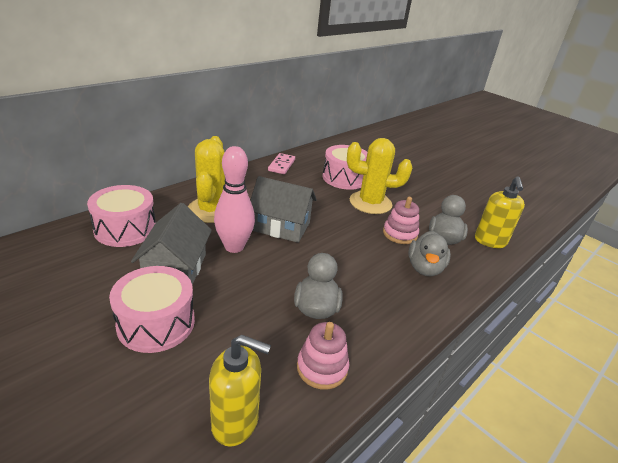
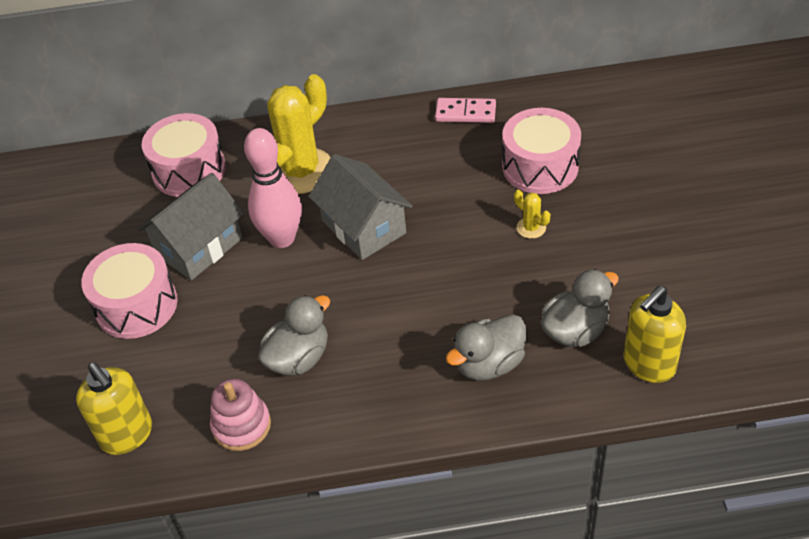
camera: 45 degrees right, 15 degrees up
(281, 165) = (465, 113): pink domino -> pink domino turned 45 degrees clockwise
(370, 203) = (531, 228): yellow cactus -> yellow cactus, size x0.42
(400, 234) = (515, 297): pink stacking toy -> none

